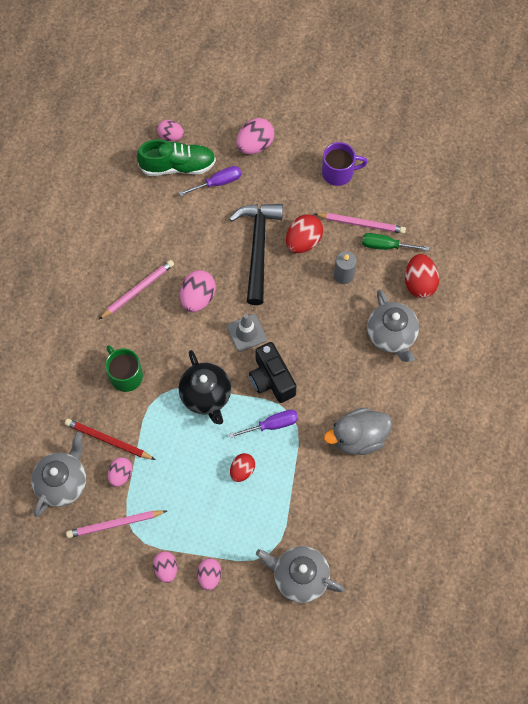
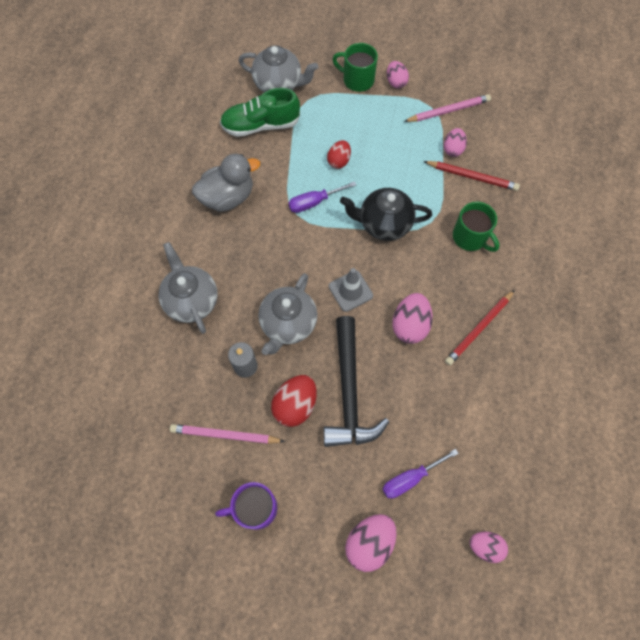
camera: 175 degrees right, 0 degrees up
(62, 482) = (505, 139): grey teapot -> grey teapot (288, 324)
(138, 290) = (479, 329): pink pencil -> red pencil
(177, 166) = (466, 499): green shoe -> green shoe (261, 125)
(206, 396) = (384, 224): black teapot -> black teapot turned 60 degrees counterclockwise
(209, 576) = (357, 80): pink egg -> green mug
(271, 379) = (318, 245): black camera -> none
(386, 246) = (194, 408): green screwdriver -> none
(419, 283) = (157, 363): red egg -> none

